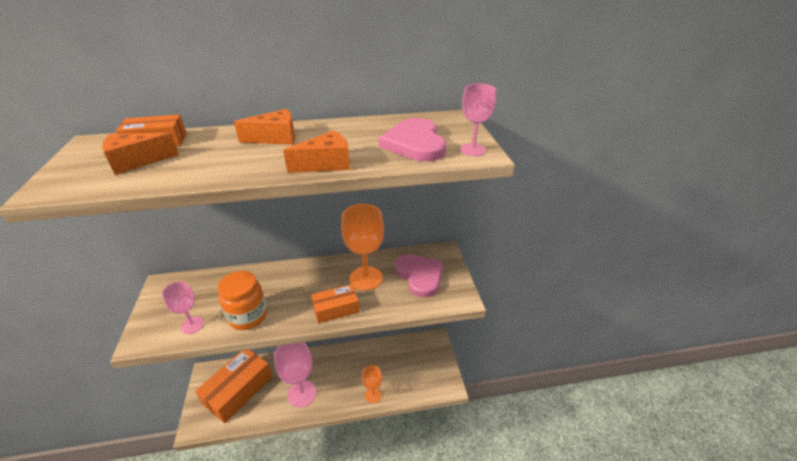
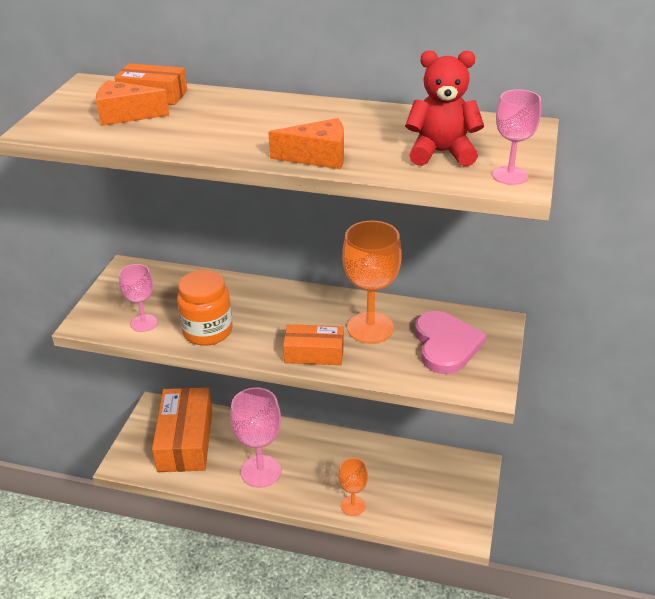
camera: 25 degrees right, 0 degrees up
(238, 390) = (185, 440): orange box -> orange box turned 60 degrees counterclockwise
(275, 138) = (280, 114): orange cheese -> none
(415, 143) = (441, 153): pink heart -> red teddy bear

